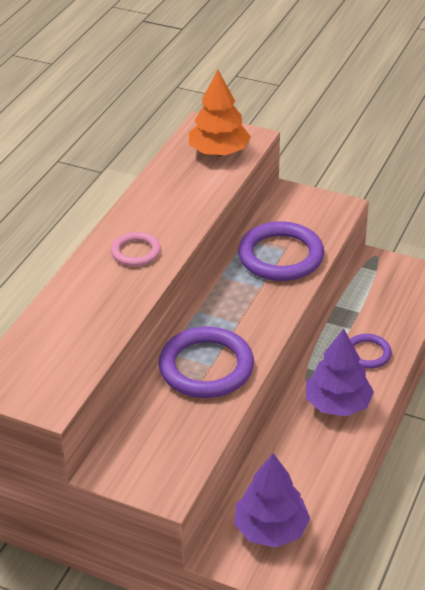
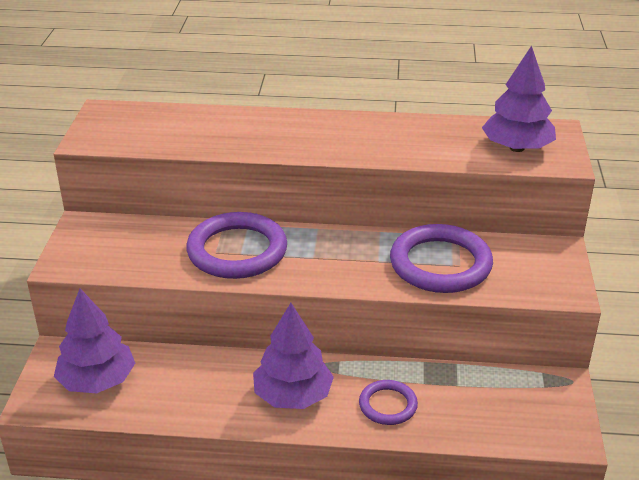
camera: 70 degrees right, 5 degrees down
(136, 252) = (314, 136): pink ring -> none
(219, 152) = (517, 148): orange tree -> purple tree

